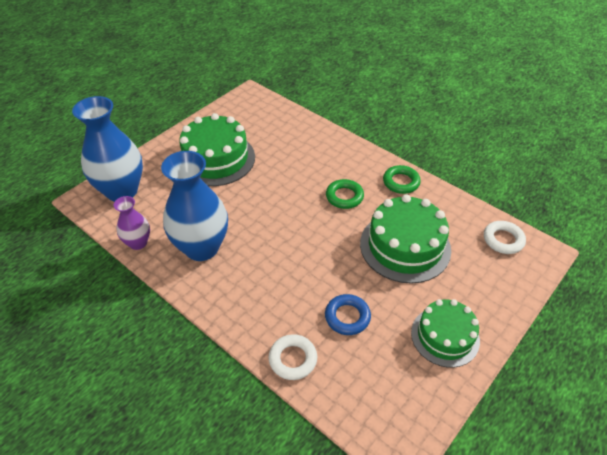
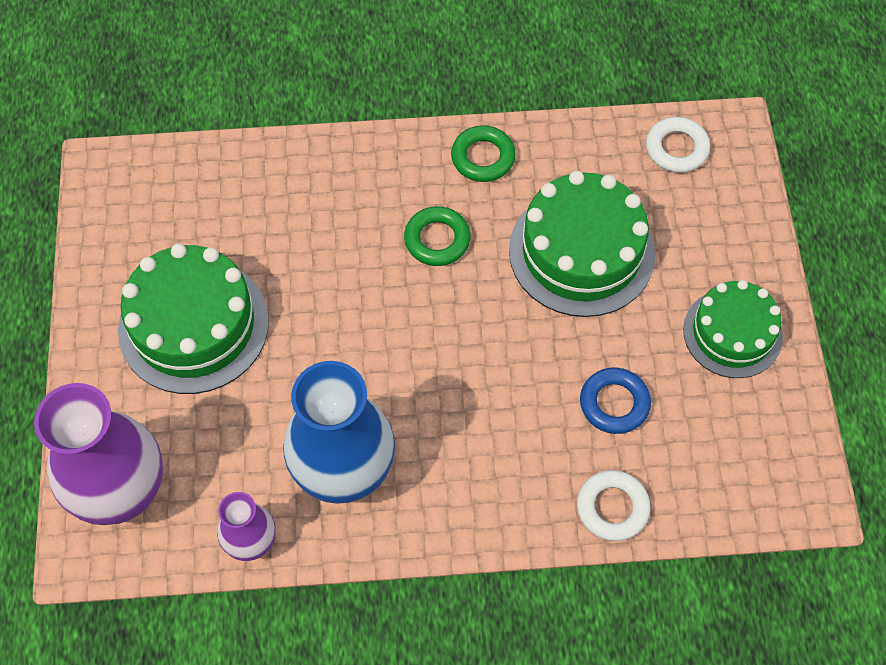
camera: 45 degrees left, 15 degrees up
(122, 191) = (122, 493): blue vase -> purple vase

